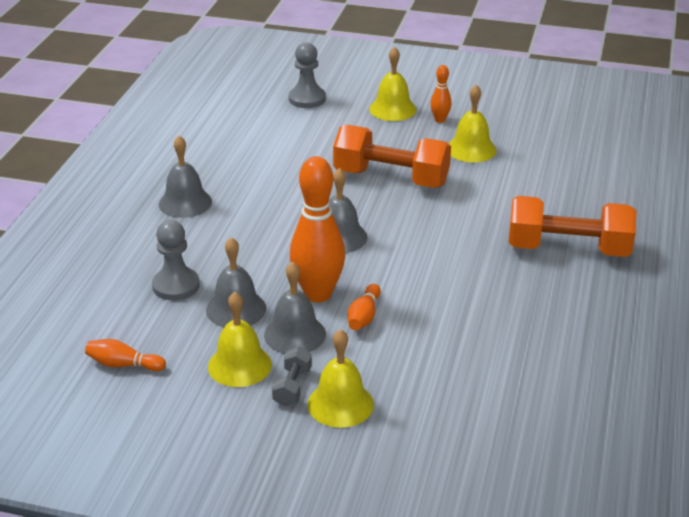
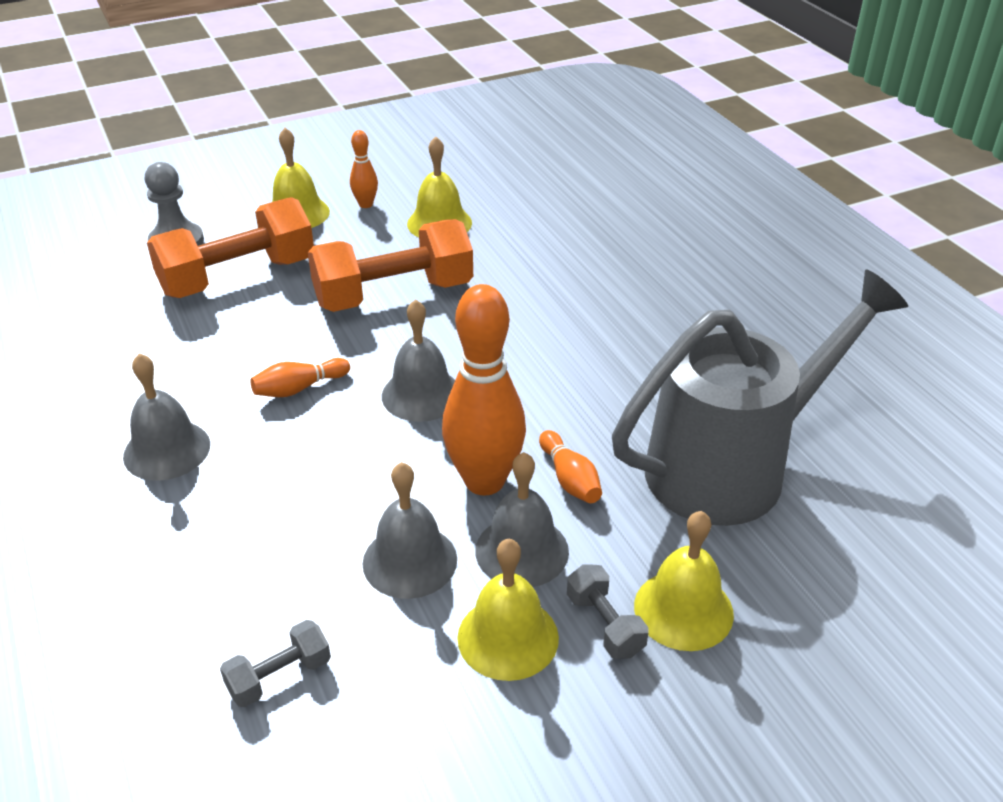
camera: 40 degrees left, 5 degrees up
(123, 365) = (354, 743): orange bowling pin -> orange bowling pin (299, 388)
(124, 322) = (279, 676): none -> grey dumbbell
(176, 286) = (291, 575): grey pawn -> none
(466, 358) = (733, 466): none -> grey watering can
(568, 249) = (667, 288): orange dumbbell -> orange dumbbell (238, 277)

